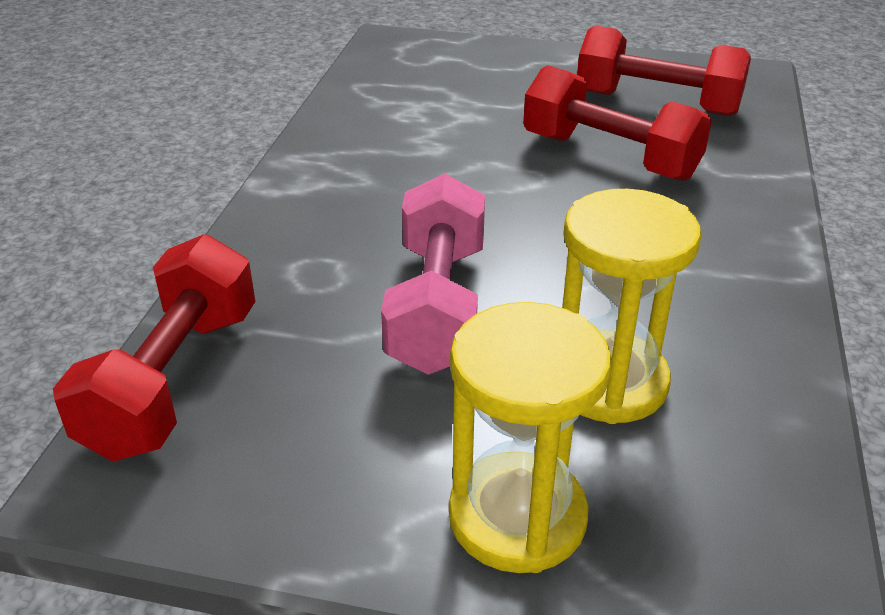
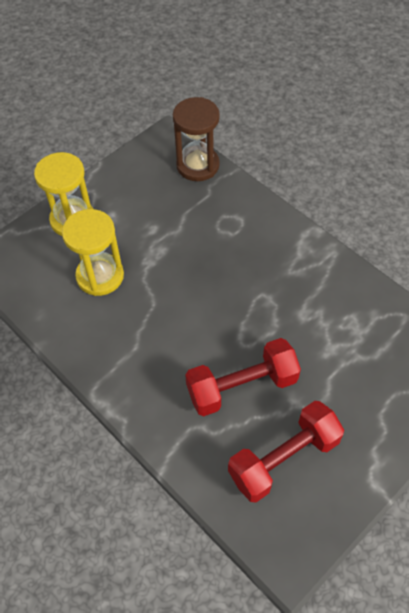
camera: 125 degrees right, 20 degrees up
(174, 380) = (197, 165): red dumbbell -> brown hourglass
(437, 307) = (179, 250): pink dumbbell -> none

